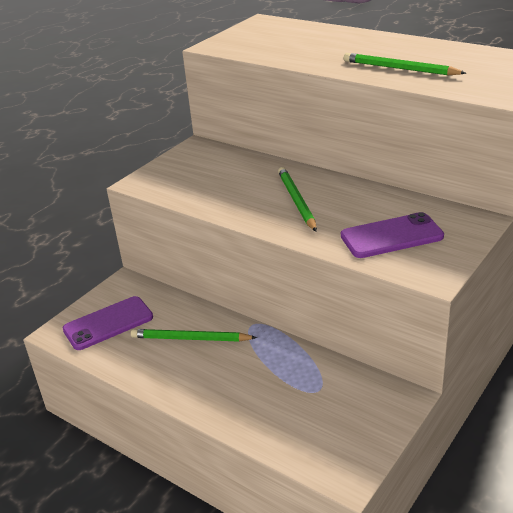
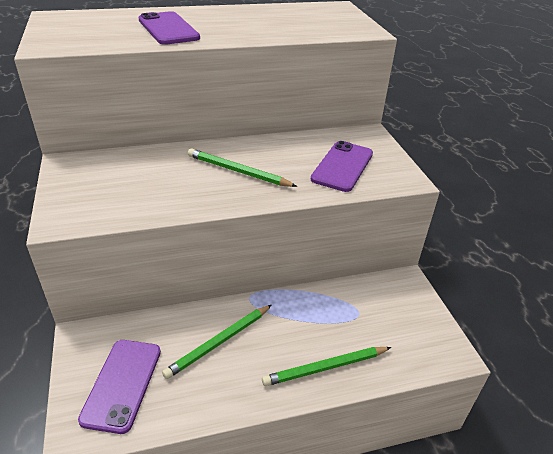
camera: 55 degrees left, 5 degrees up
(322, 50) = (168, 29): none -> purple phone
(400, 69) = (259, 29): green pencil -> green pencil (326, 368)

